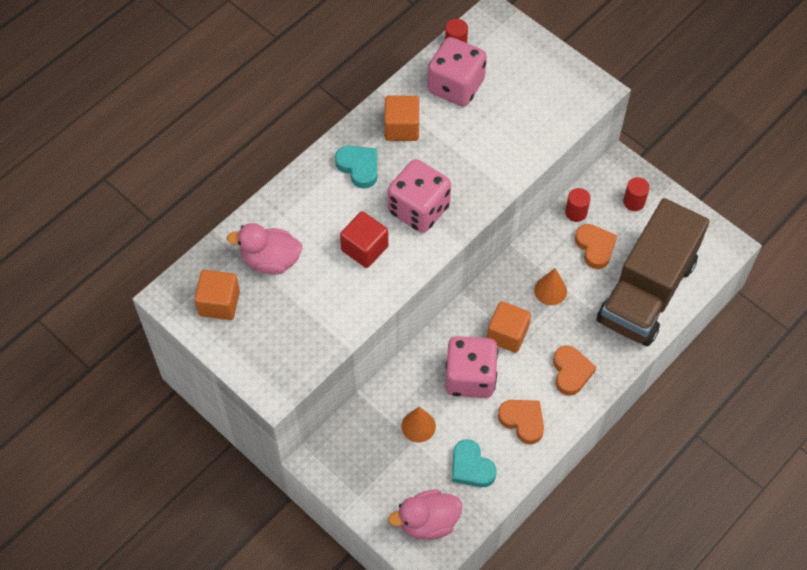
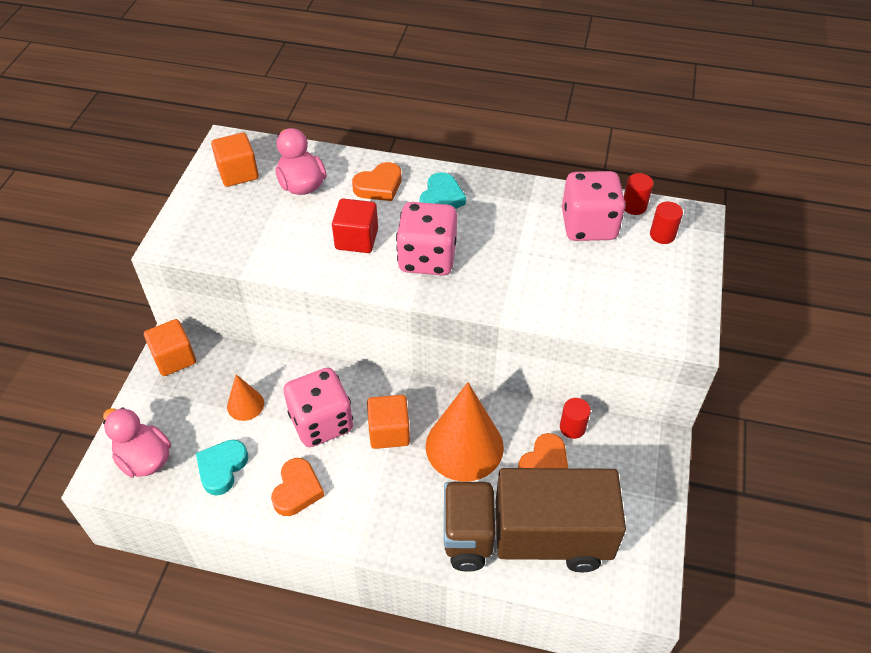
camera: 60 degrees right, 10 degrees down
(401, 128) = (508, 208): orange cube -> orange cube (174, 358)
(550, 290) = (464, 446): orange cone -> orange cone, size x2.04
(571, 372) = (380, 509): orange heart -> orange heart (379, 186)
(634, 202) = (627, 475): red cylinder -> red cylinder (662, 235)

